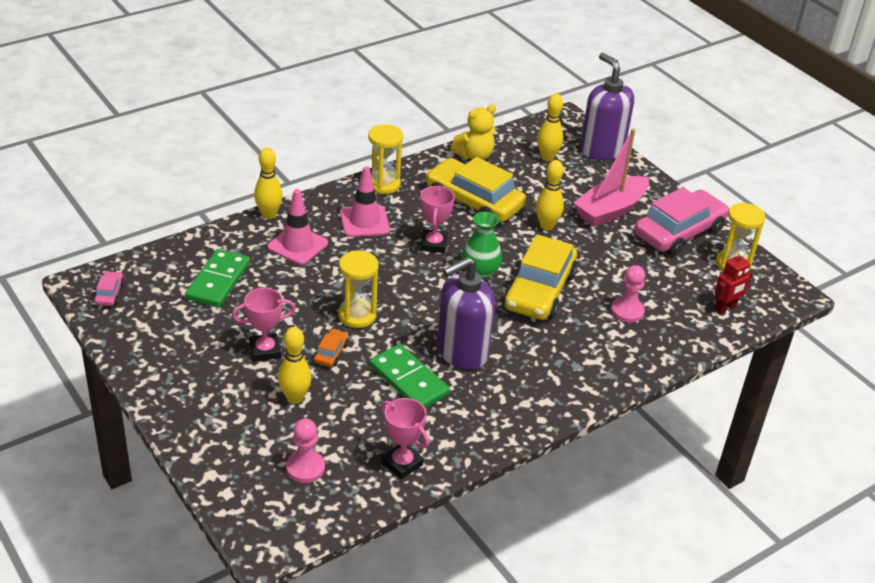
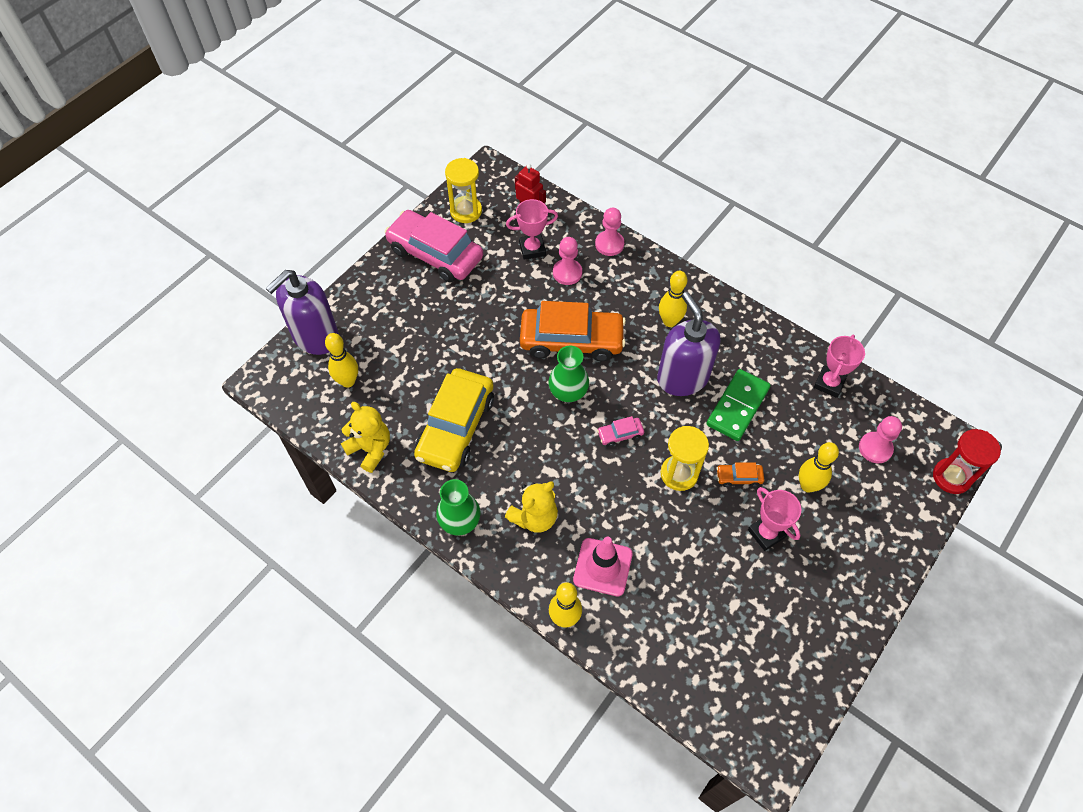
camera: 105 degrees left, 20 degrees up
(109, 294) = (770, 722): pink car -> pink car (620, 434)
(218, 281) = (695, 620): green domino -> none
(237, 517) = (951, 477): none -> red hourglass
(364, 221) = (534, 517): pink traffic cone -> yellow teddy bear
(383, 184) = (460, 521): yellow hourglass -> green vase
(433, 244) = (543, 442): pink trophy -> pink trophy (532, 249)
(462, 352) = (682, 377): purple soap dispenser -> purple soap dispenser turned 150 degrees counterclockwise
(539, 291) = (571, 340): yellow car -> orange car
(546, 226) = (470, 356): yellow bowling pin -> yellow bowling pin (669, 321)
(610, 210) = (422, 310): pink boat -> none
(658, 353) = (609, 244): none -> pink pawn

